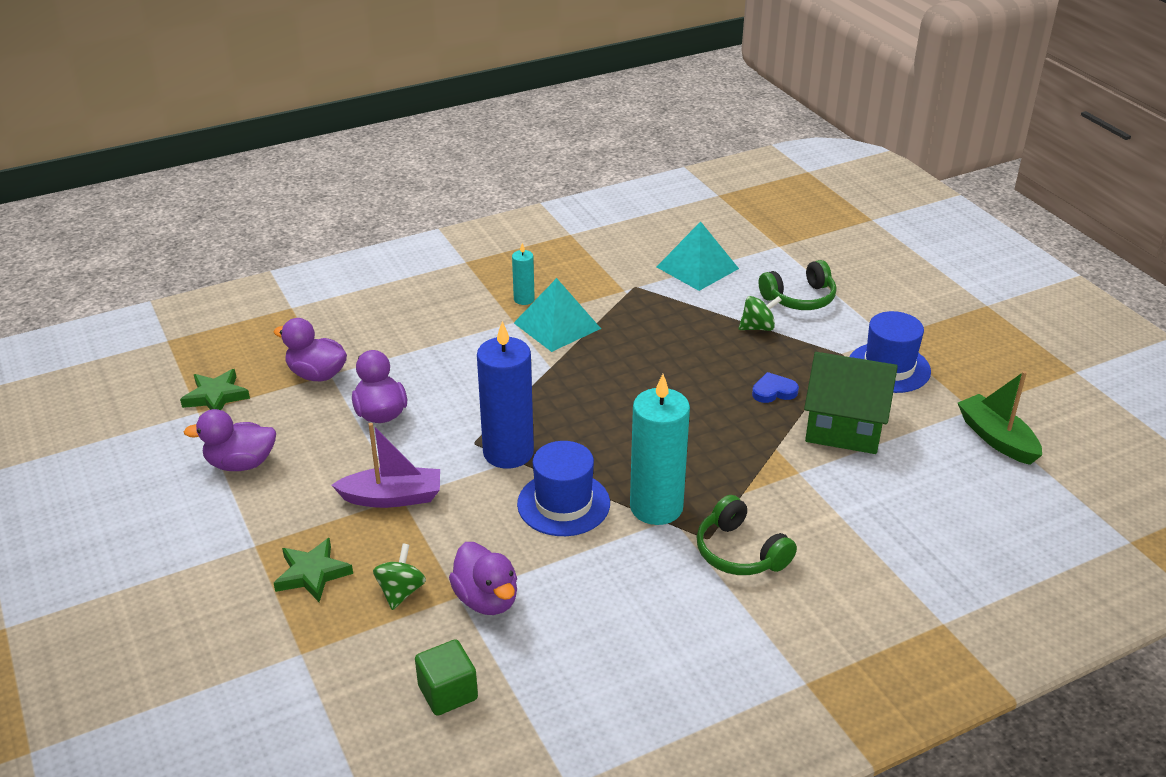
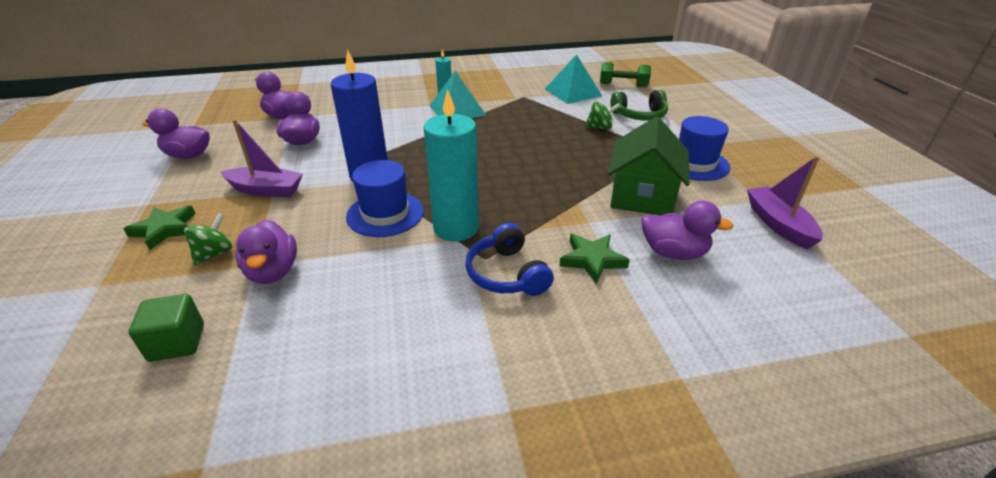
camera: 15 degrees right, 0 degrees up
(216, 396) = (211, 119): green star -> green star (592, 260)
(740, 552) = (507, 274): green headphones -> blue headphones
(759, 243) = (623, 85): none -> green dumbbell
(773, 391) = (593, 166): blue heart -> none
(844, 427) = (642, 196): green house -> green house turned 75 degrees clockwise
(899, 494) = (673, 252): none -> purple duck
(996, 438) = (778, 224): green boat -> purple boat

